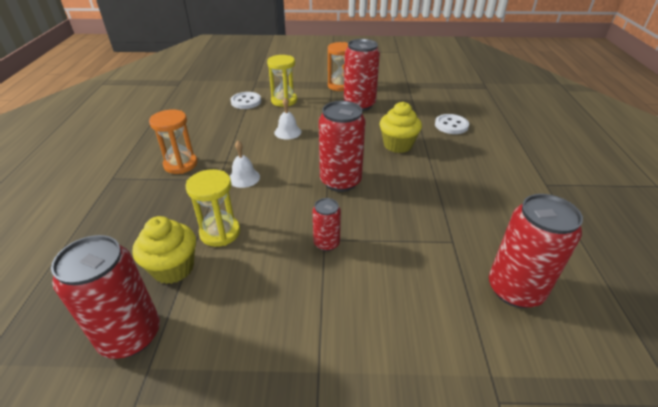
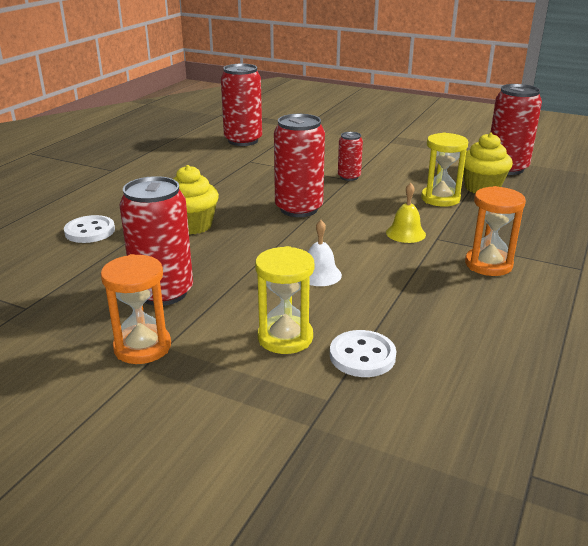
camera: 155 degrees left, 10 degrees down
(244, 178) = (405, 233): white bell -> yellow bell

